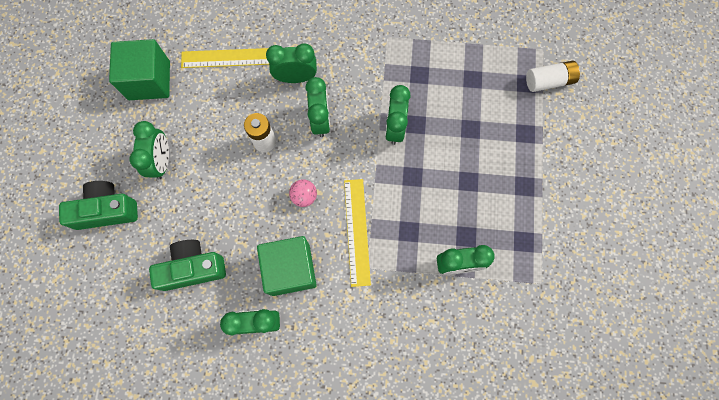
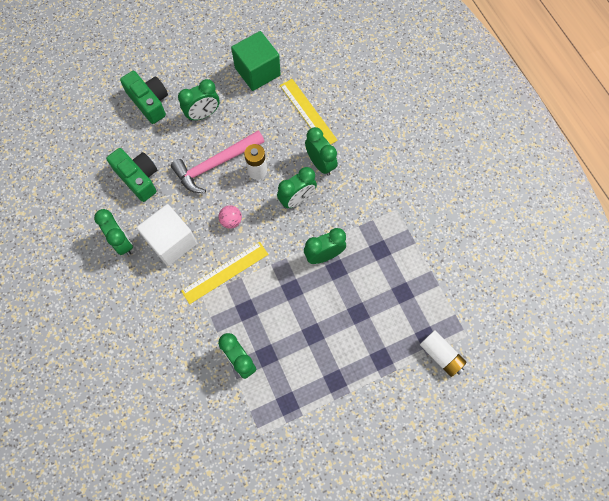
camera: 60 degrees right, 5 degrees down
(229, 180) = (215, 164): none -> pink hammer
(290, 269) = (171, 242): green cube -> white cube

